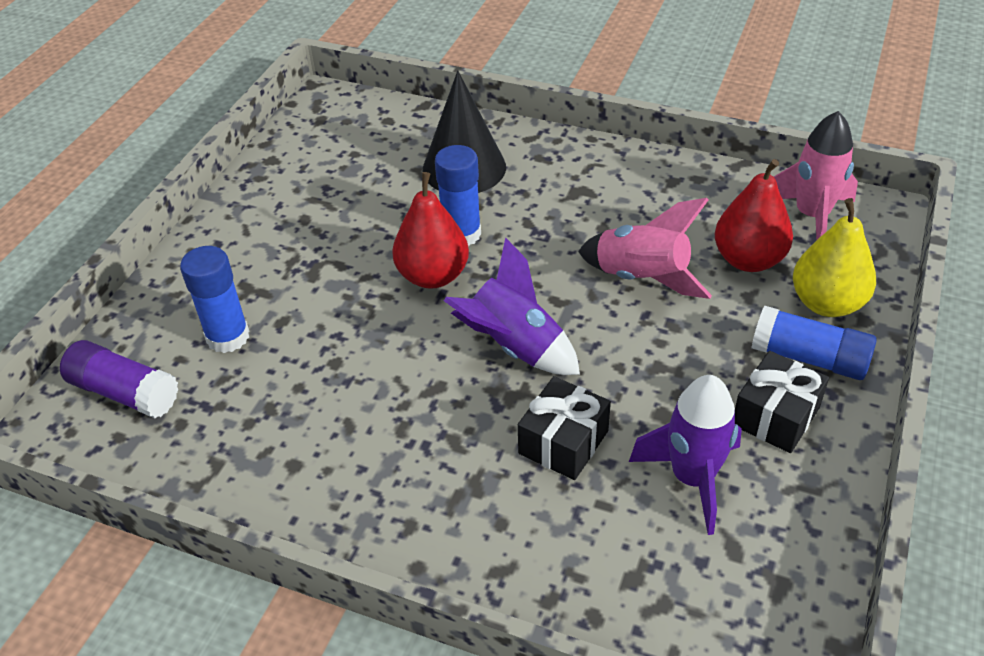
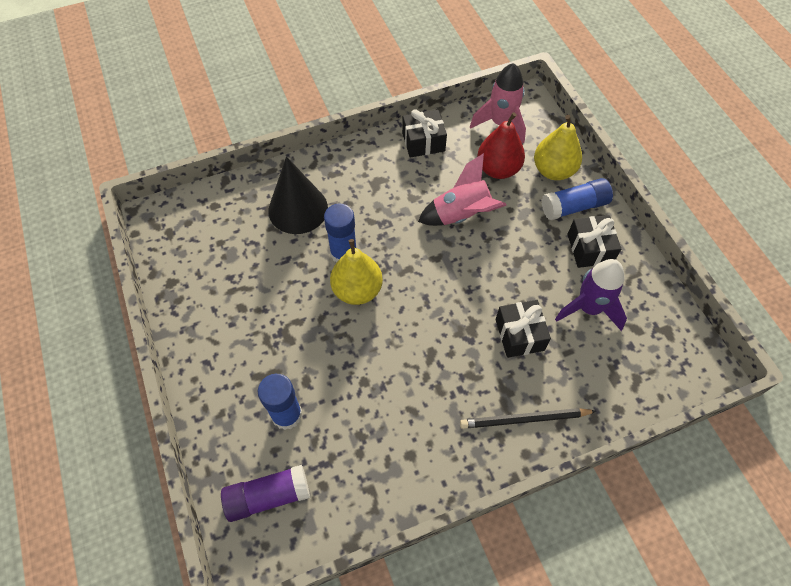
camera: 45 degrees left, 15 degrees up
(433, 276) = (357, 290): red pear -> yellow pear
(459, 531) = (524, 419): none -> black pencil
(514, 347) = (443, 301): purple rocket -> none
(683, 183) = (423, 142): none -> black gift

